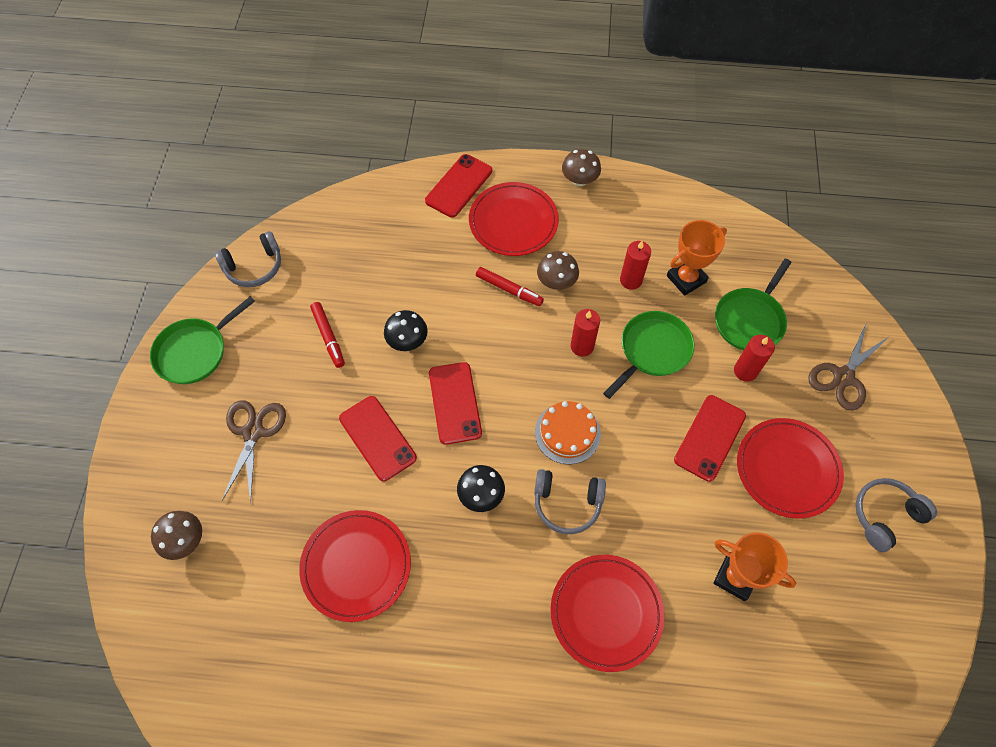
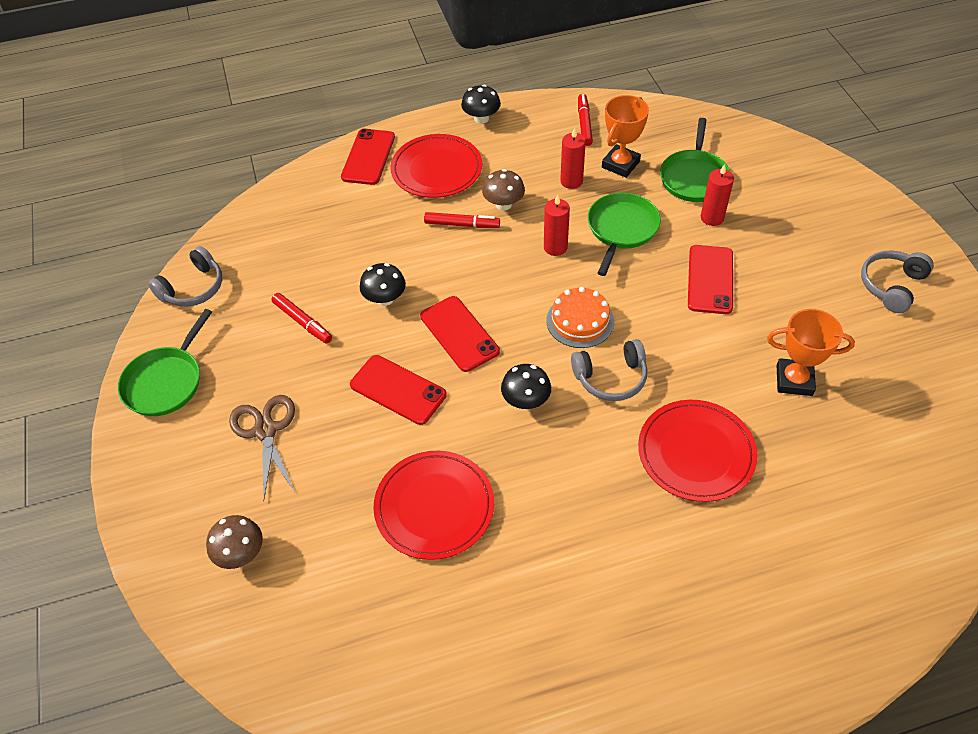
camera: 20 degrees left, 10 degrees down
(579, 180) = (481, 118): brown mushroom -> black mushroom
(673, 220) = (584, 123): none -> red marker
(787, 469) = (790, 280): red plate -> none
(843, 377) = (797, 194): brown scissors -> none

